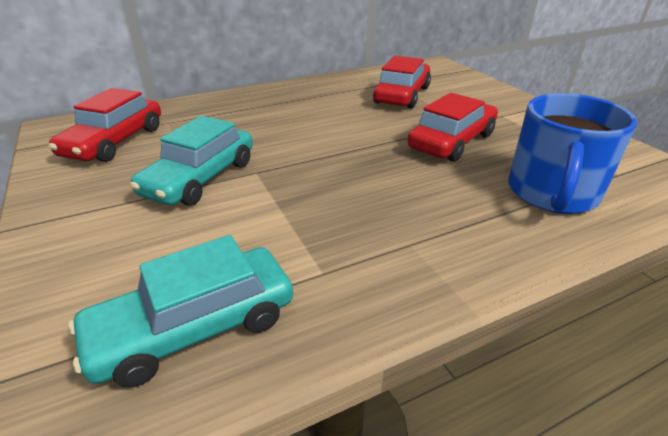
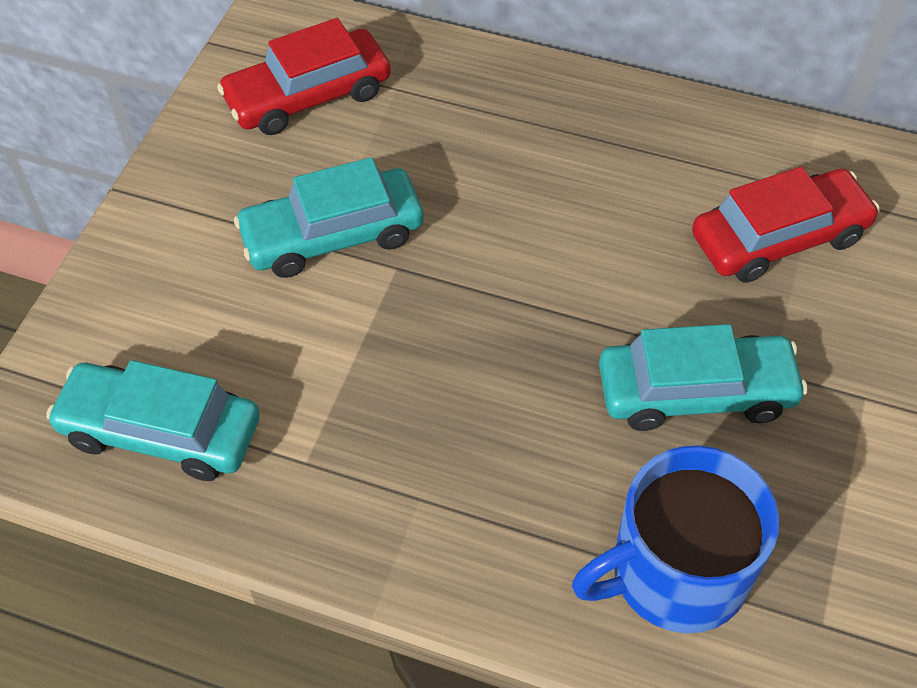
camera: 45 degrees right, 20 degrees up
(452, 141) = (695, 392): red car -> turquoise car

